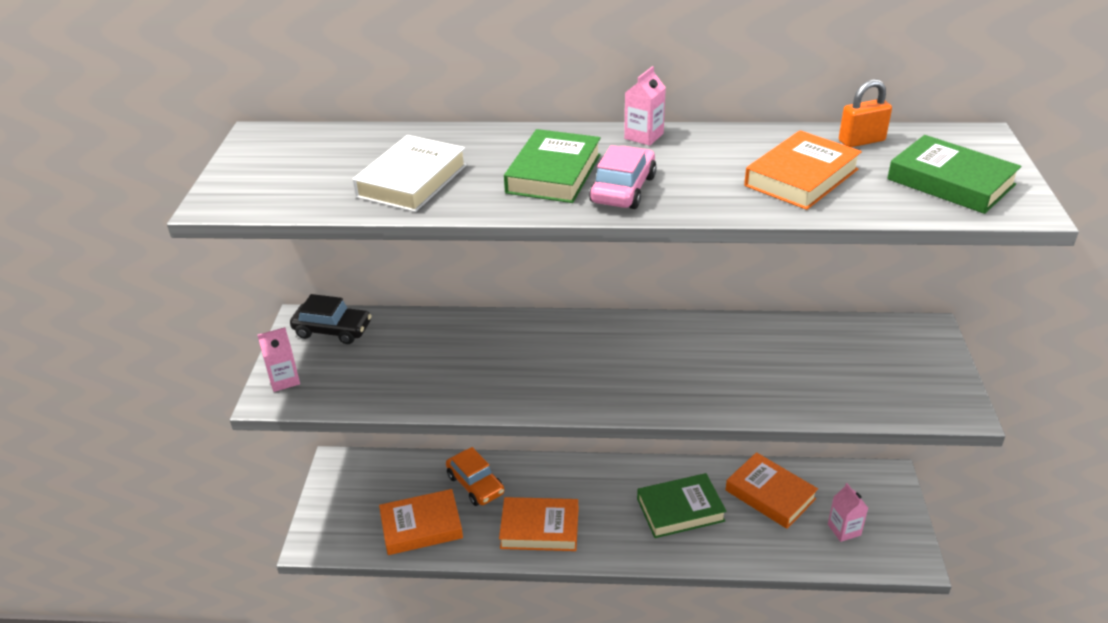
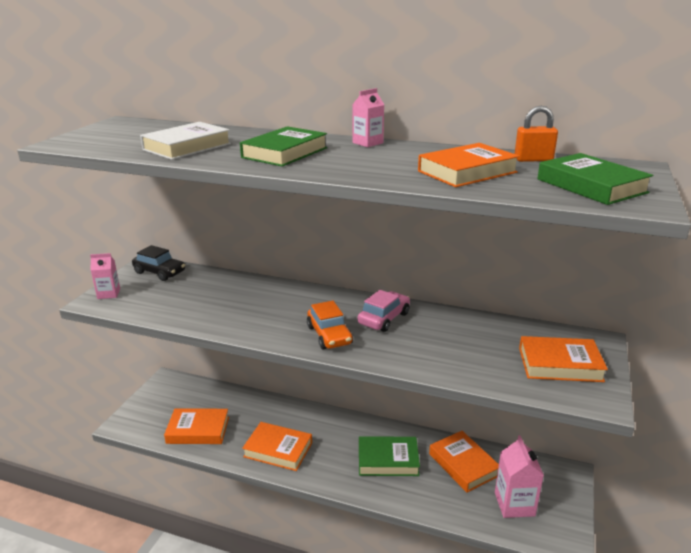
camera: 15 degrees right, 10 degrees down
(475, 484) = (249, 411): orange car -> orange car (329, 335)
(623, 189) = (325, 164): pink car -> pink car (384, 318)
(844, 529) = (514, 504): pink carton -> pink carton, size x1.60
(901, 371) = (560, 364): none -> orange book

